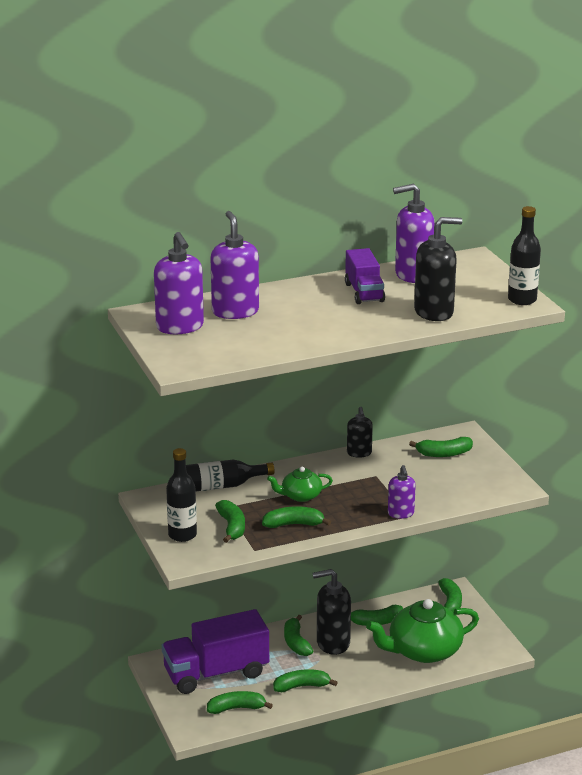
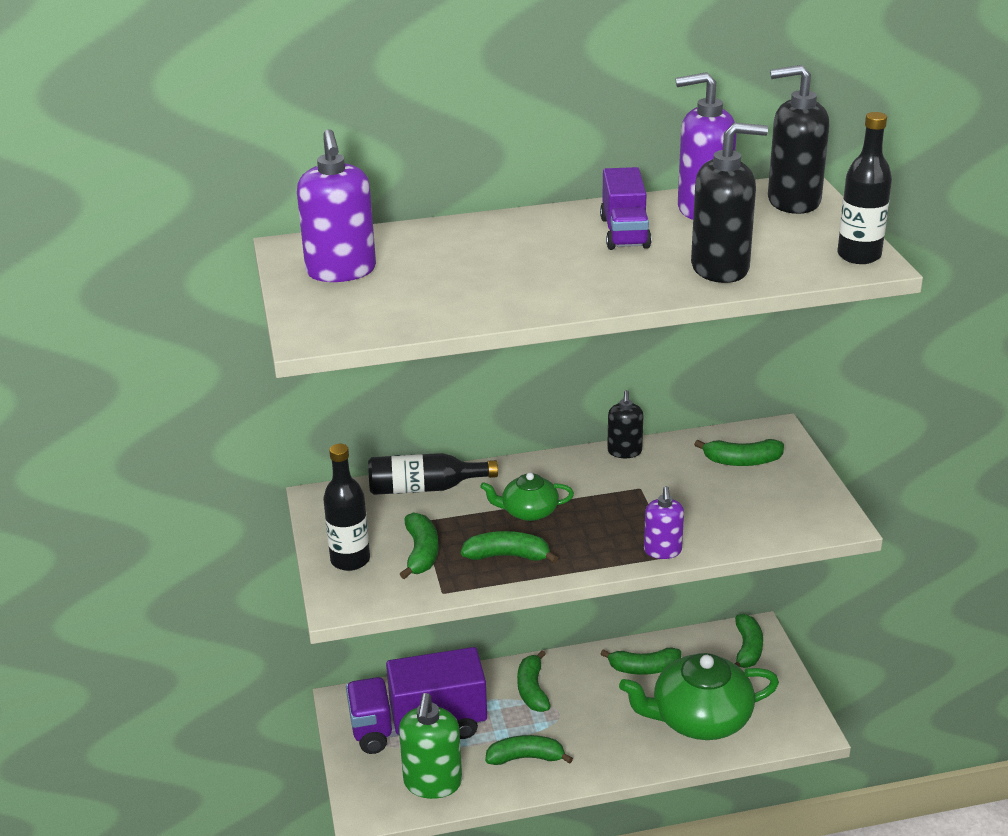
camera: 10 degrees right, 5 degrees up
(235, 311) = (429, 252): purple soap dispenser -> none
(236, 708) = (432, 783): green banana -> green soap dispenser
(332, 643) = (580, 695): black soap dispenser -> black soap dispenser (793, 201)

